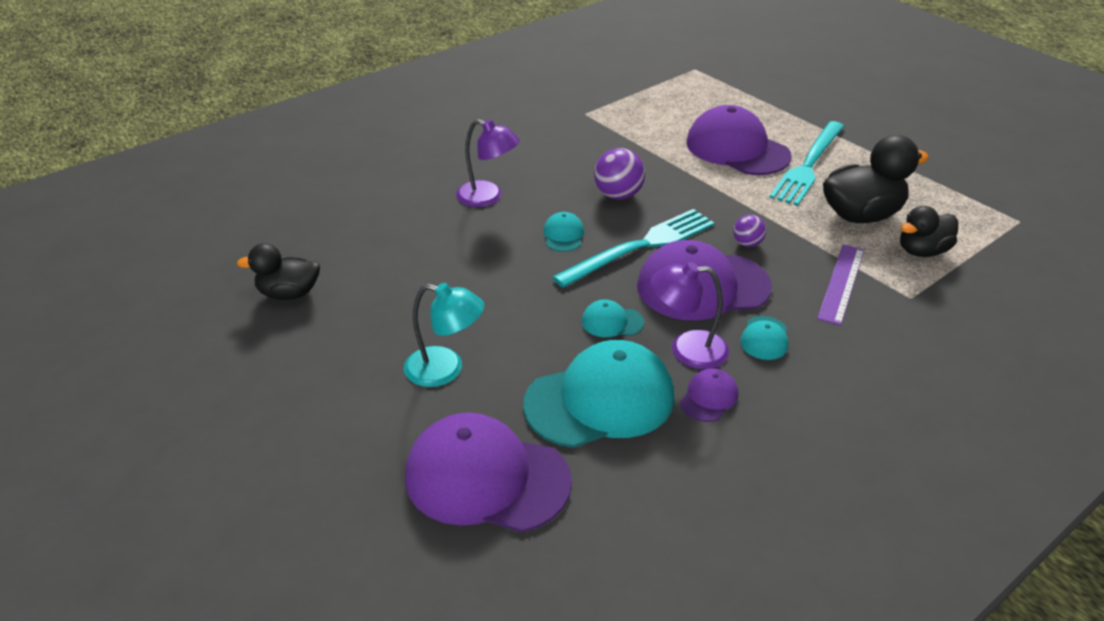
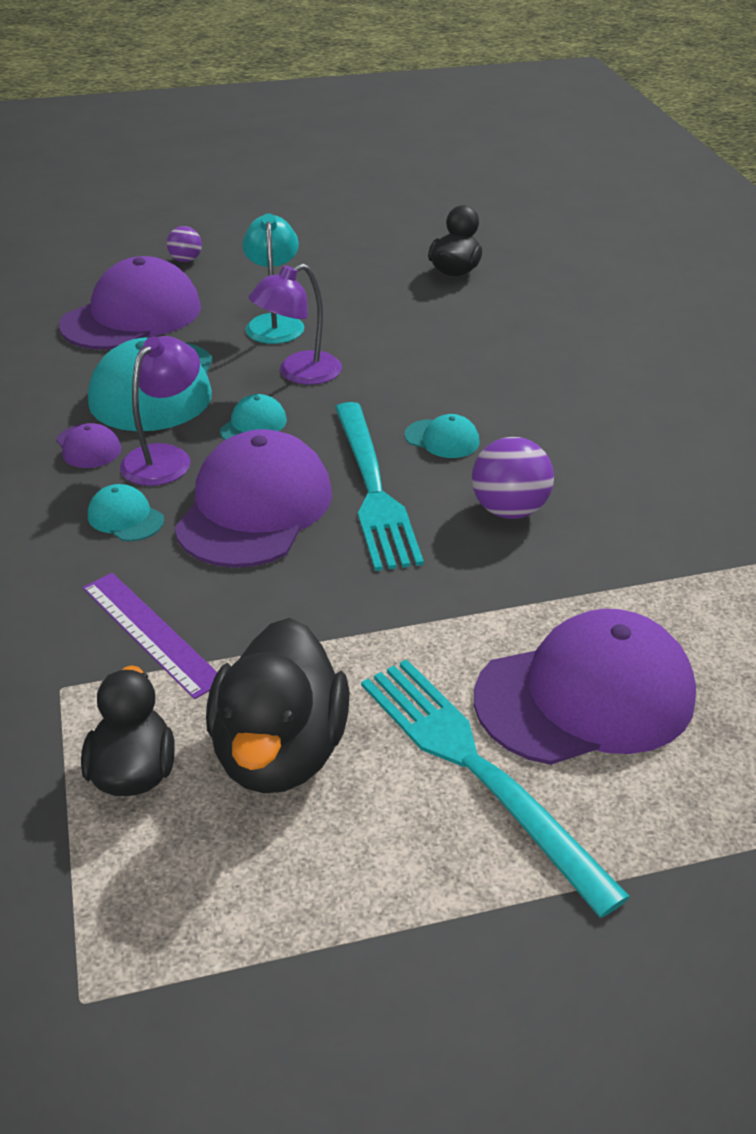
camera: 115 degrees right, 0 degrees up
(445, 369) = (275, 323): turquoise lamp -> turquoise lamp turned 135 degrees clockwise
(488, 197) = (567, 407): purple lamp -> purple lamp (299, 373)
(747, 243) = (307, 584): purple ball -> purple ball (186, 260)

